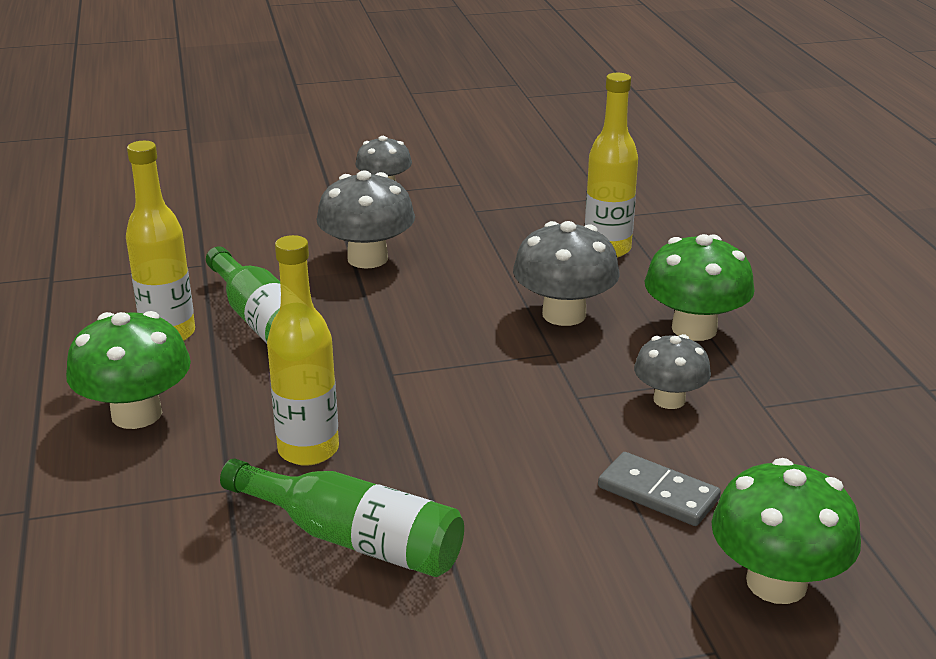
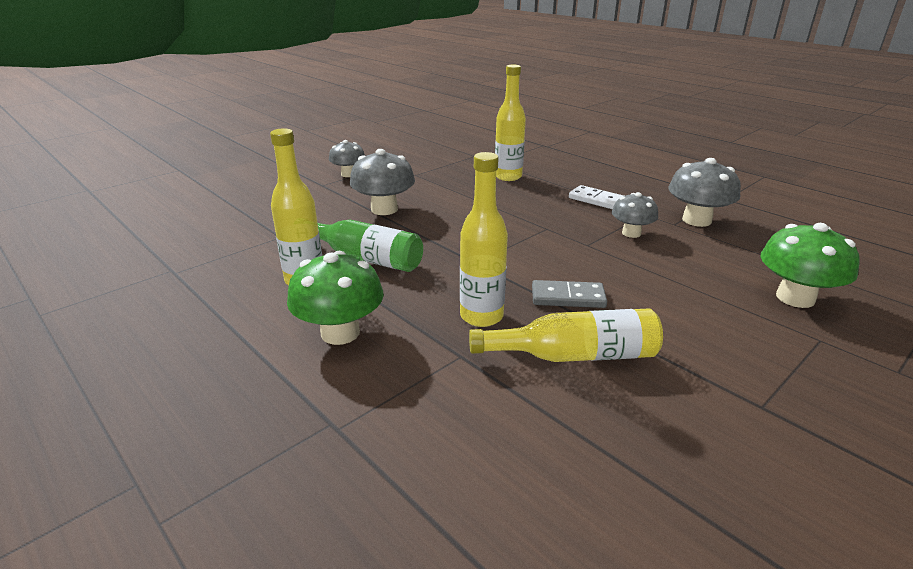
camera: 30 degrees left, 0 degrees up
(353, 539) = (574, 355): green bottle -> yellow bottle
(564, 314) = (527, 209): grey mushroom -> grey mushroom (696, 220)
(658, 493) = (688, 276): grey domino -> grey domino (568, 297)
(694, 329) = (597, 200): green mushroom -> white domino

